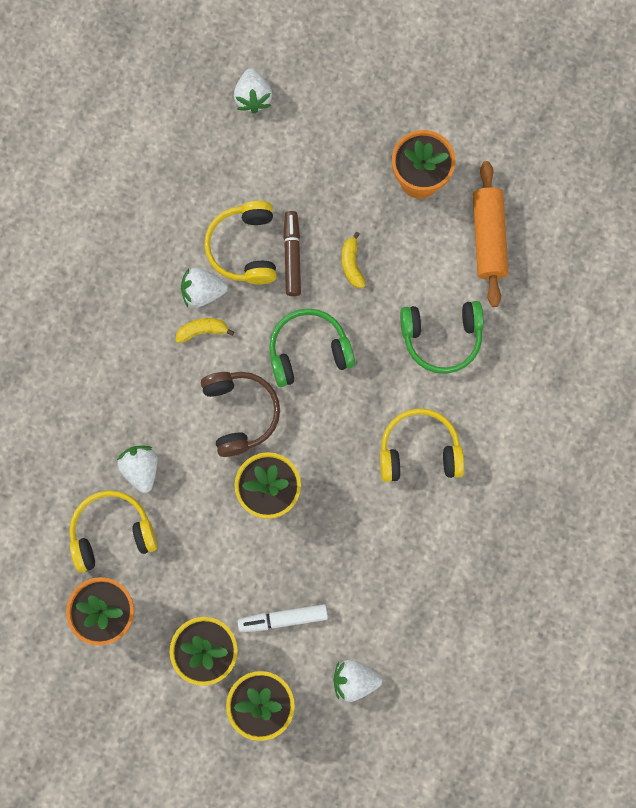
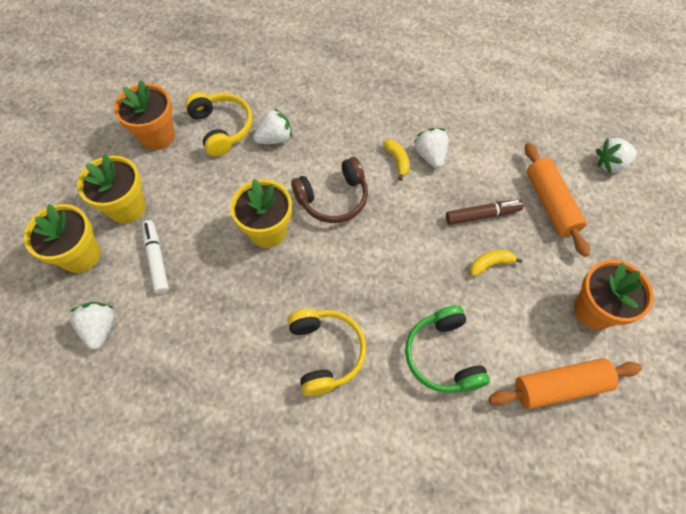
camera: 80 degrees right, 15 degrees down
(244, 248) = (477, 179): yellow headphones -> none
(291, 180) = (550, 204): none -> orange rolling pin
(308, 351) = (400, 241): green headphones -> none

